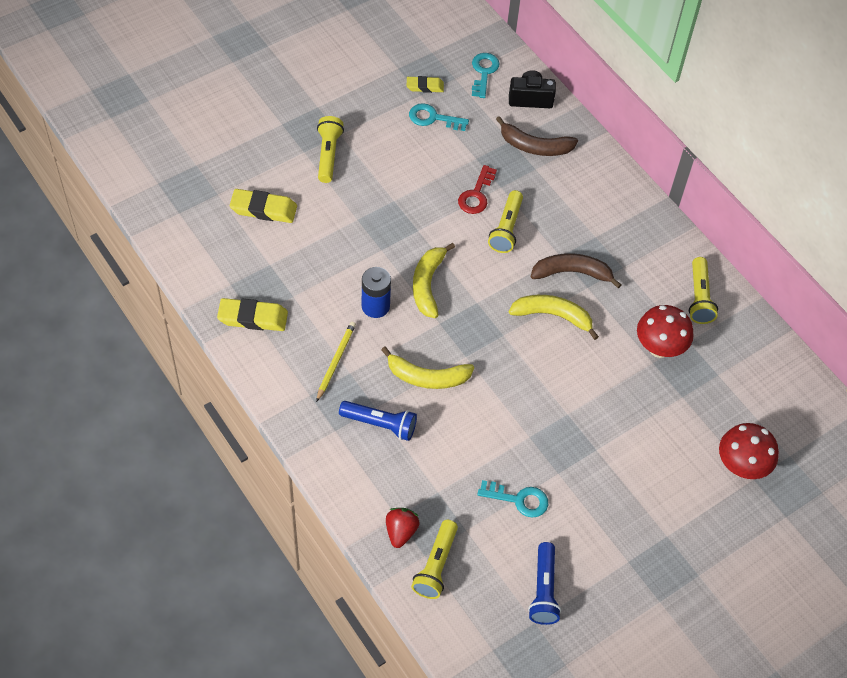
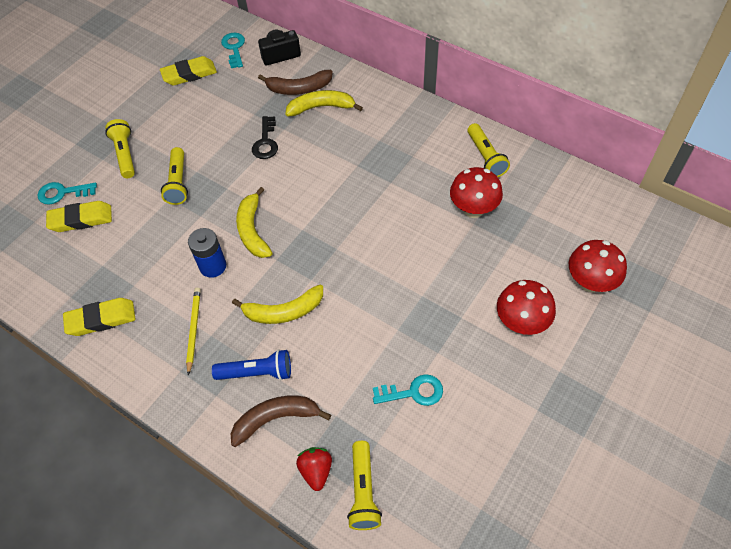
camera: 15 degrees left, 0 degrees up
(425, 86) = (189, 74): yellow eraser -> yellow eraser, size x1.60
(433, 118) = (206, 95): turquoise key -> turquoise key (63, 193)
(476, 194) = (266, 142): red key -> black key
(506, 228) = (302, 160): yellow flashlight -> yellow flashlight (178, 182)
(543, 590) = (475, 472): blue flashlight -> none
(553, 316) = (372, 216): yellow banana -> yellow banana (321, 107)
(572, 273) = (372, 175): brown banana -> brown banana (276, 419)
(652, 477) = (521, 322): none -> red mushroom

